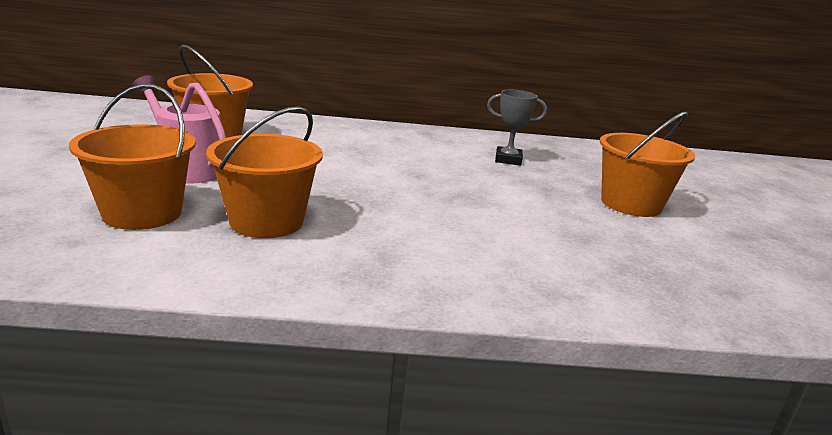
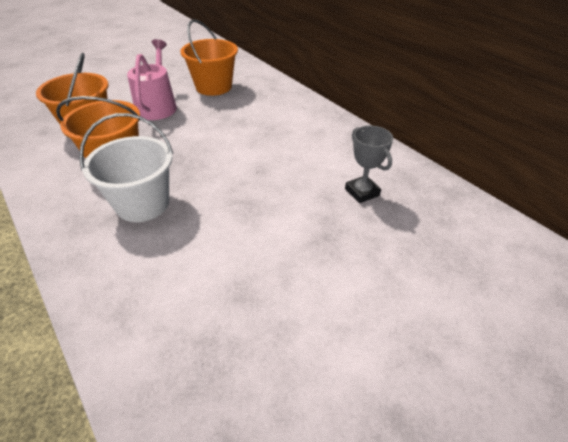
camera: 55 degrees right, 20 degrees up
(385, 234) = (142, 204): none -> white bucket
(631, 204) = (366, 301): orange bucket -> none

